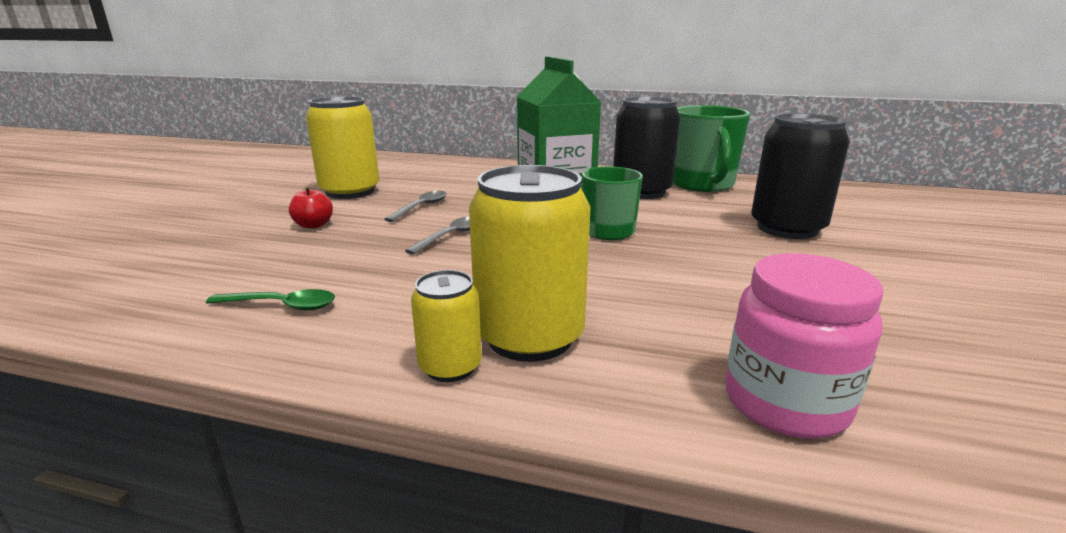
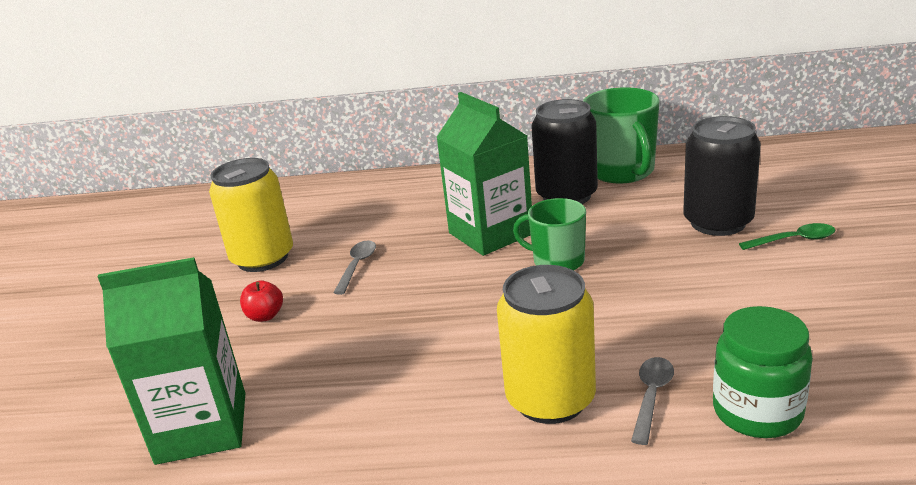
camera: 10 degrees left, 5 degrees up
(172, 291) = (202, 428): none -> green carton
(281, 306) = (319, 419): green spoon -> green spoon (793, 240)
(450, 367) = (505, 442): yellow can -> none
(451, 236) = (414, 300): grey spoon -> grey spoon (651, 397)
(785, 403) = (757, 412): pink jar -> green jar

